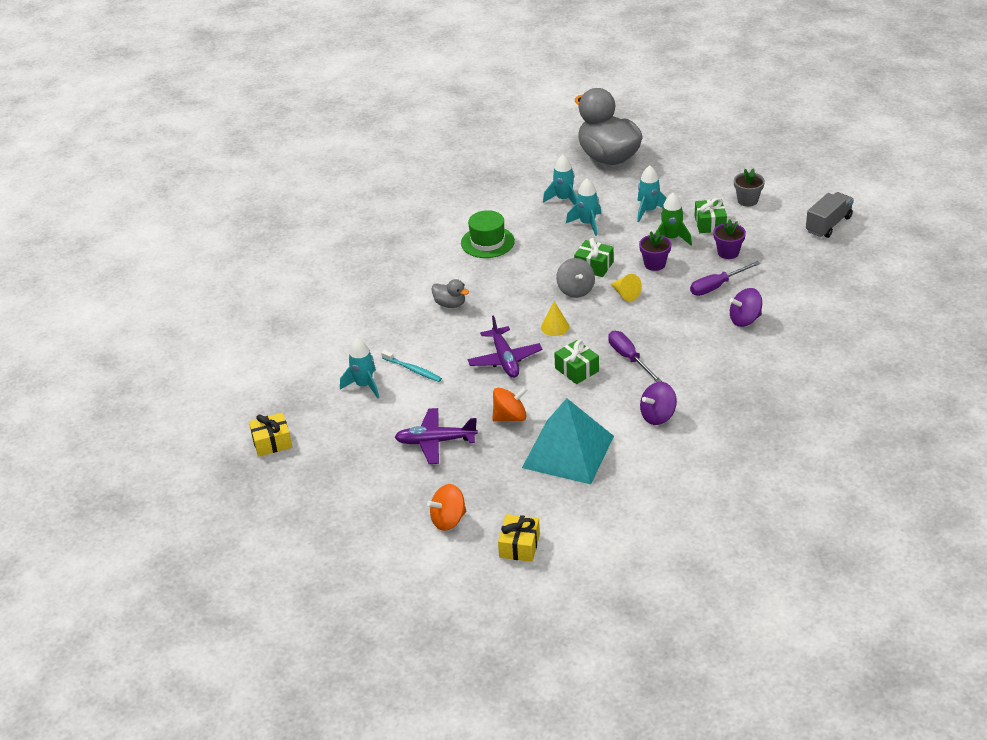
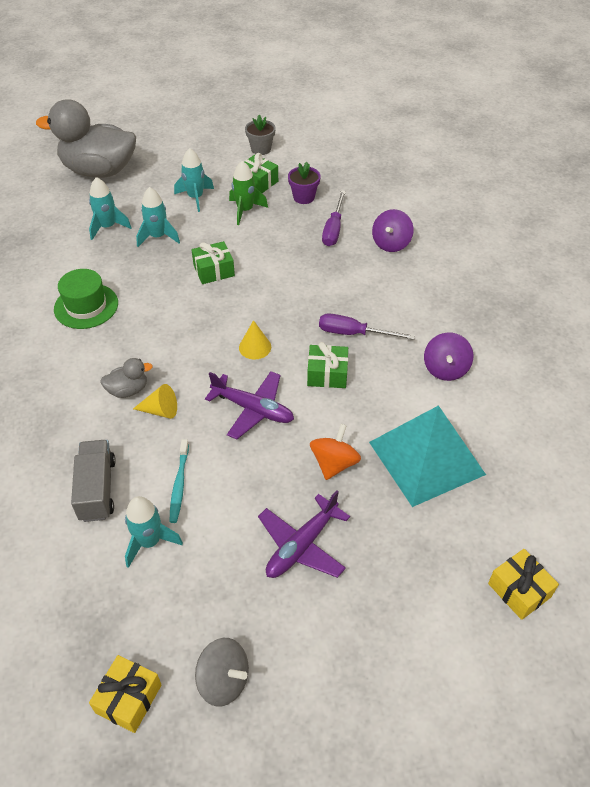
camera: 50 degrees left, 10 degrees up
(413, 370) = (179, 485): turquoise toothbrush -> turquoise toothbrush turned 105 degrees clockwise
(448, 520) = (426, 622): orange spinning top -> none
(575, 290) = (227, 301): grey spinning top -> grey spinning top (224, 680)
(625, 294) = (273, 279): yellow cone -> yellow cone (160, 410)
(654, 264) = (261, 239): purple flower pot -> none
(828, 224) = (342, 137): grey truck -> grey truck (97, 489)

